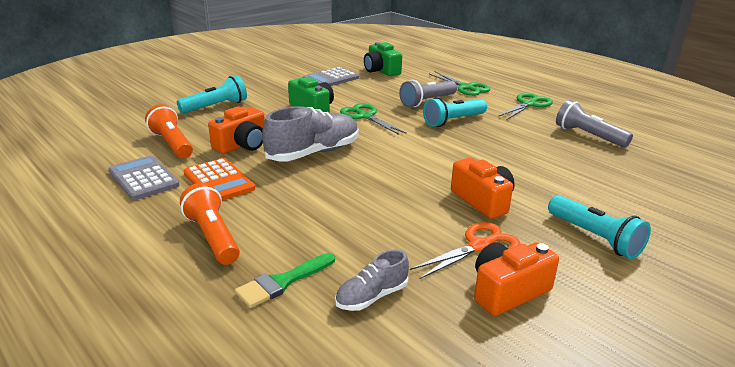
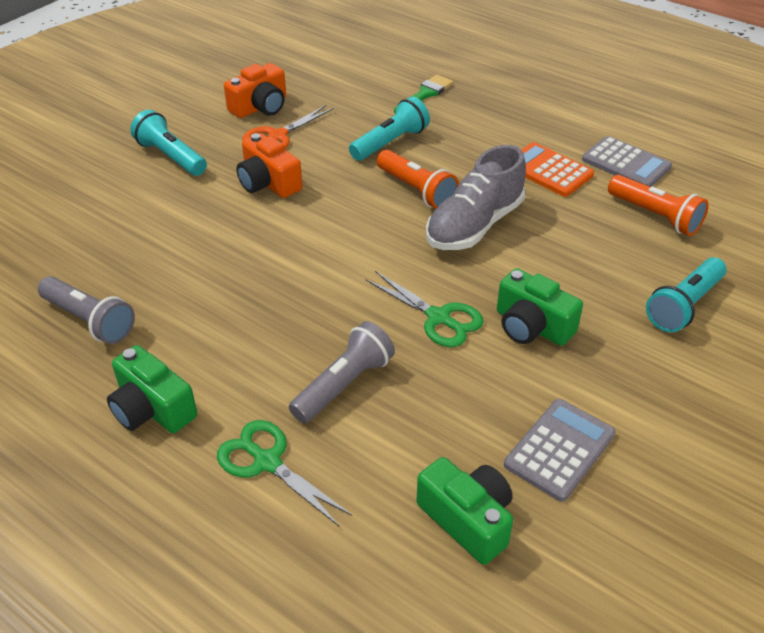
camera: 170 degrees right, 15 degrees up
(213, 237) = (502, 117): orange flashlight -> orange flashlight (416, 190)
(242, 145) = (570, 227): orange camera -> none
(372, 296) = (358, 93): grey shoe -> none
(453, 121) = (296, 328): turquoise flashlight -> turquoise flashlight (390, 143)
(528, 104) = (152, 409): green scissors -> green camera

